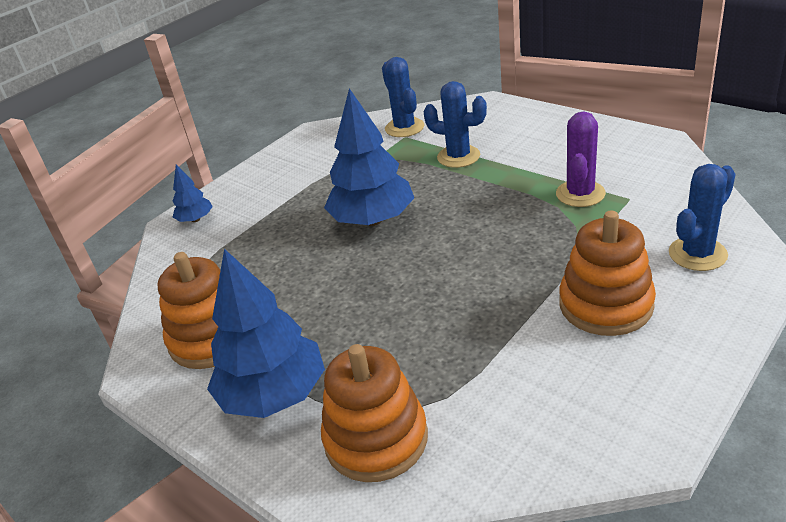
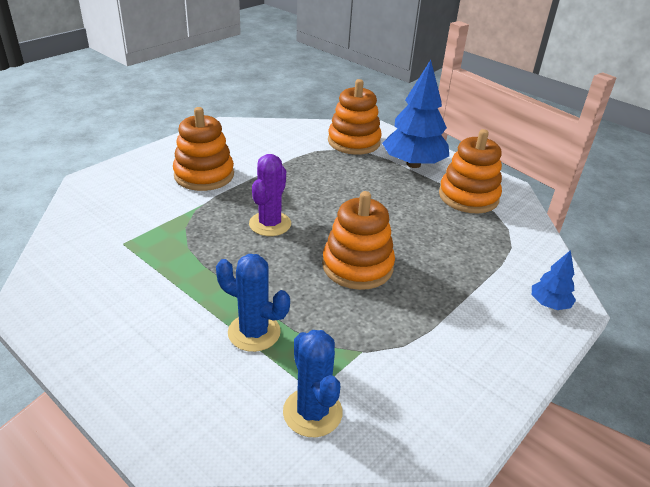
camera: 175 degrees right, 0 degrees up
(373, 220) = (357, 266): blue tree -> orange stacking toy
(580, 194) = (159, 256): purple cactus -> purple cactus (270, 224)
(697, 254) = (119, 193): blue cactus -> none

